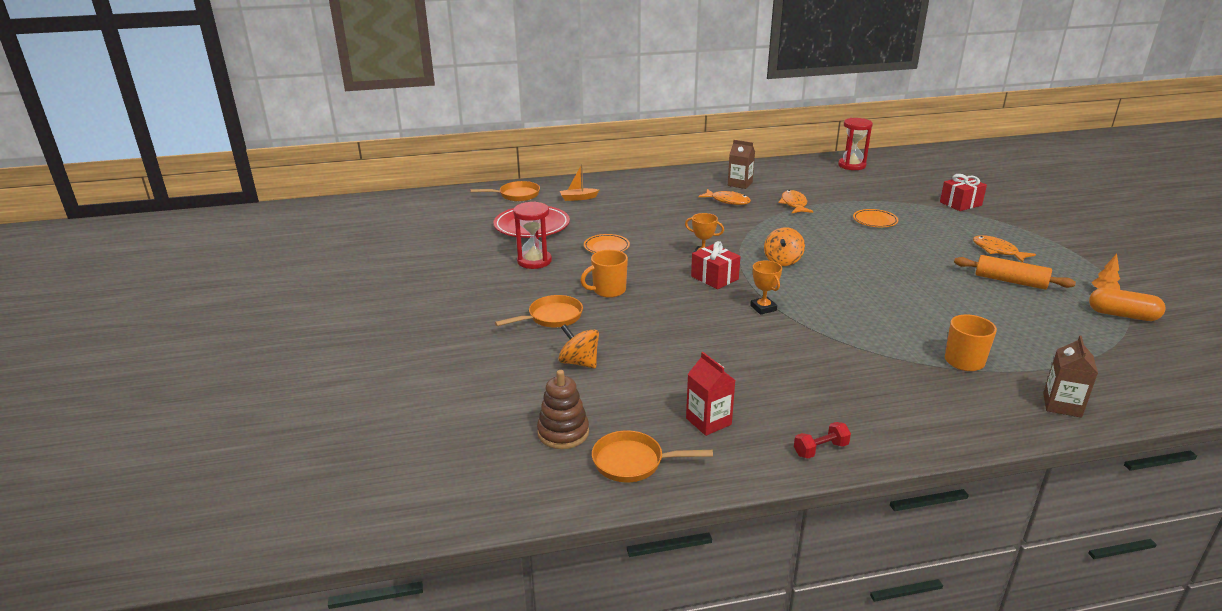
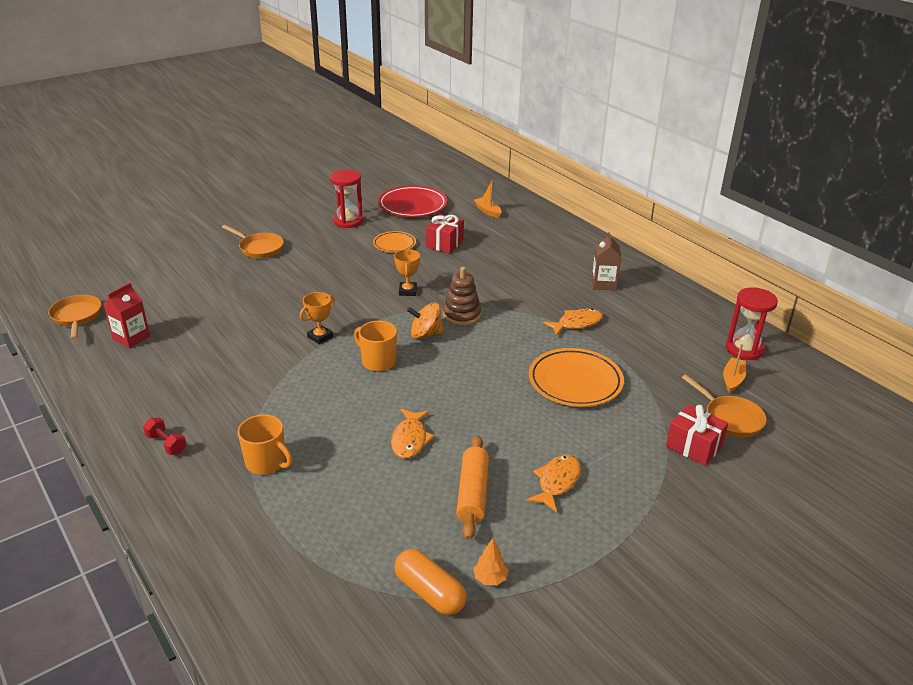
camera: 65 degrees right, 5 degrees up
(516, 195) = (470, 185): orange pan -> orange pan (730, 418)
(563, 433) = (106, 285): brown stacking toy -> brown stacking toy (461, 315)
(579, 362) = (197, 272): orange spinning top -> none
(608, 290) = (314, 261): orange mug -> orange mug (378, 362)
(714, 278) = (366, 304): red gift -> red gift (444, 243)
(728, 201) = (549, 284): orange fish -> orange fish (410, 439)
(820, 449) = (103, 392): red dumbbell -> red dumbbell (166, 444)
(875, 221) = (575, 382): orange plate -> orange plate, size x1.74
(887, 177) = (732, 379): none -> orange boat
(1062, 405) = (201, 530): brown carton -> none
(1122, 315) = (429, 592): orange capsule -> orange capsule turned 45 degrees counterclockwise

